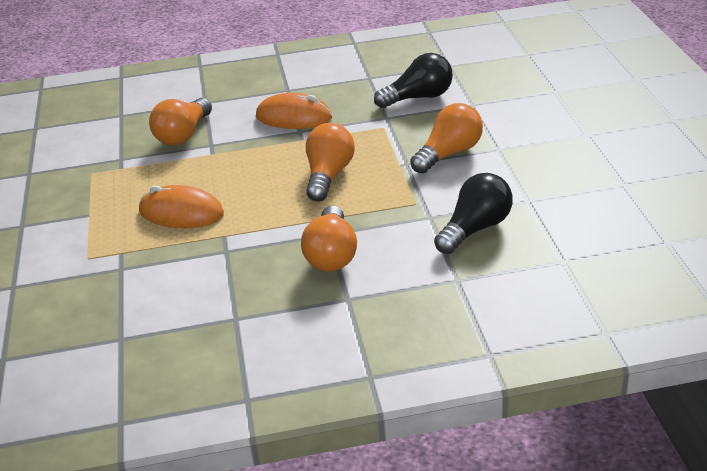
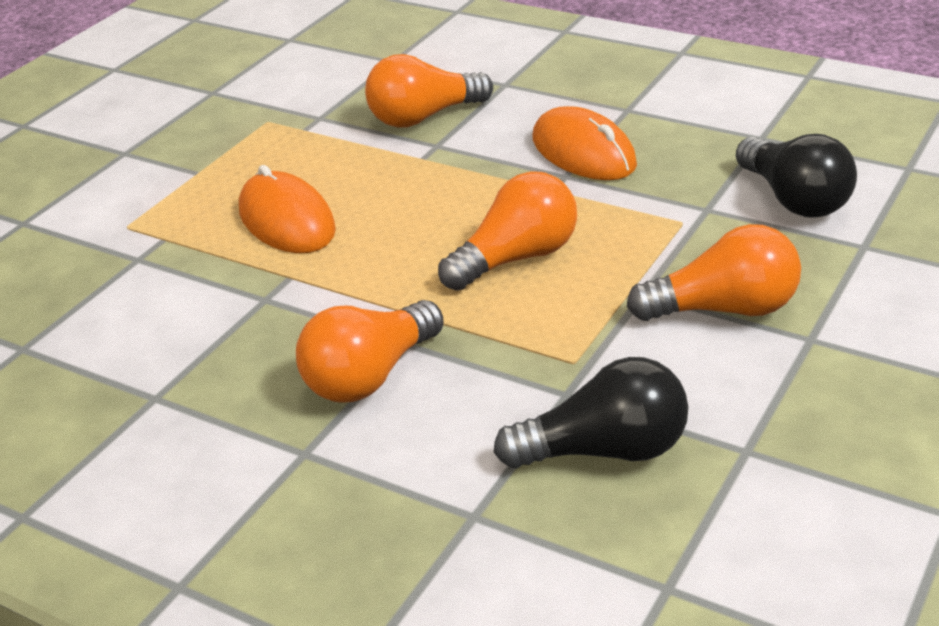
camera: 40 degrees right, 0 degrees up
(418, 98) = (794, 199): black light bulb -> black light bulb turned 45 degrees clockwise

